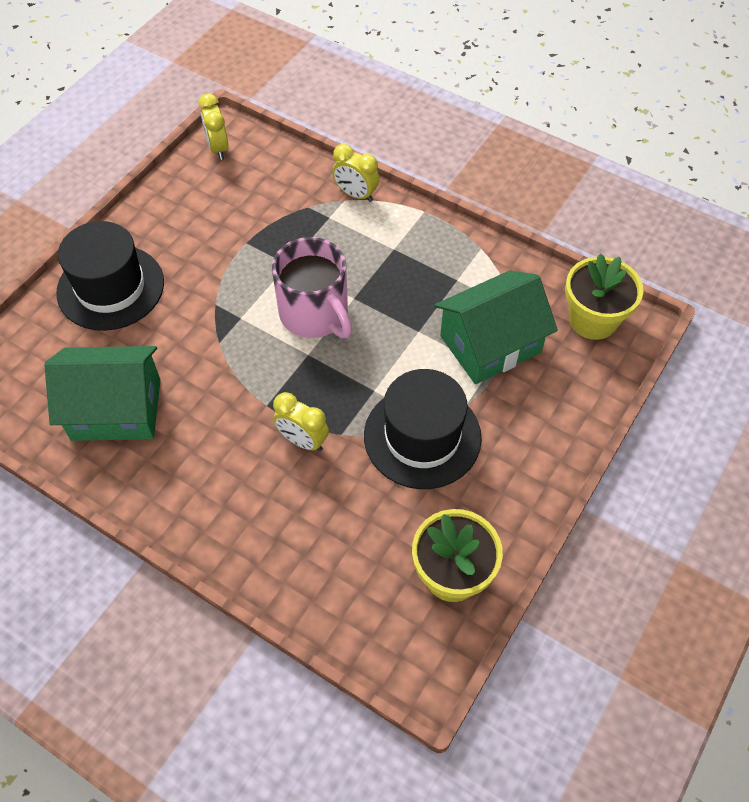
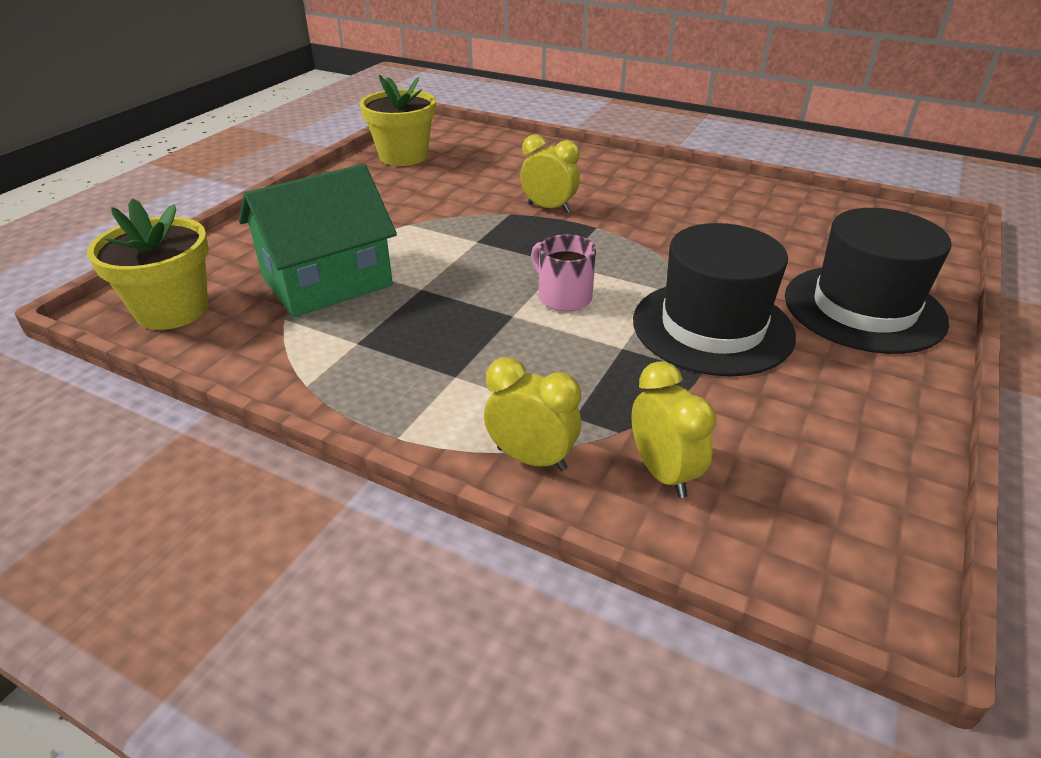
camera: 175 degrees right, 20 degrees down
(116, 410) = (757, 217): green house -> none
(218, 148) = (866, 542): yellow clock -> yellow clock (663, 473)
(315, 314) = (563, 297): pink mug -> pink mug, size x0.56
(422, 436) = (423, 215): black hat -> black hat (712, 327)

